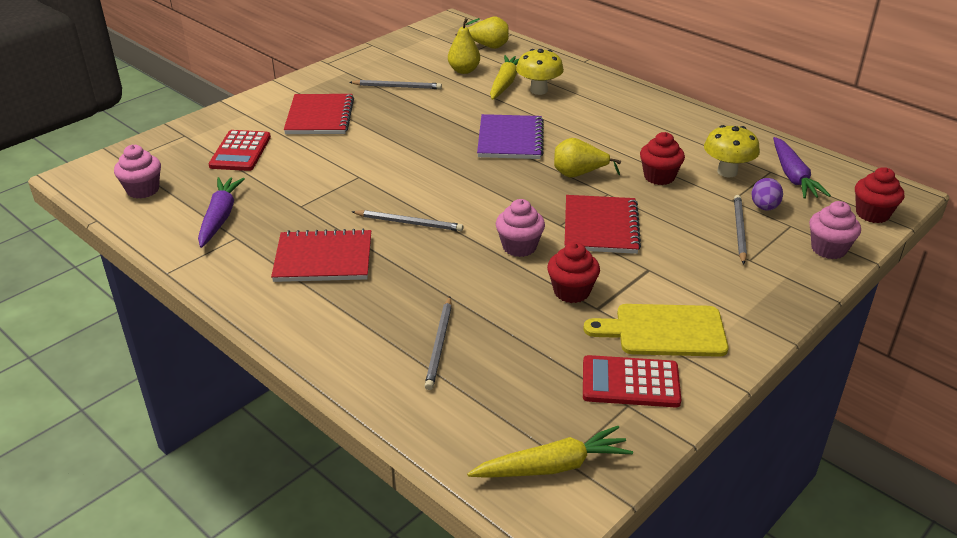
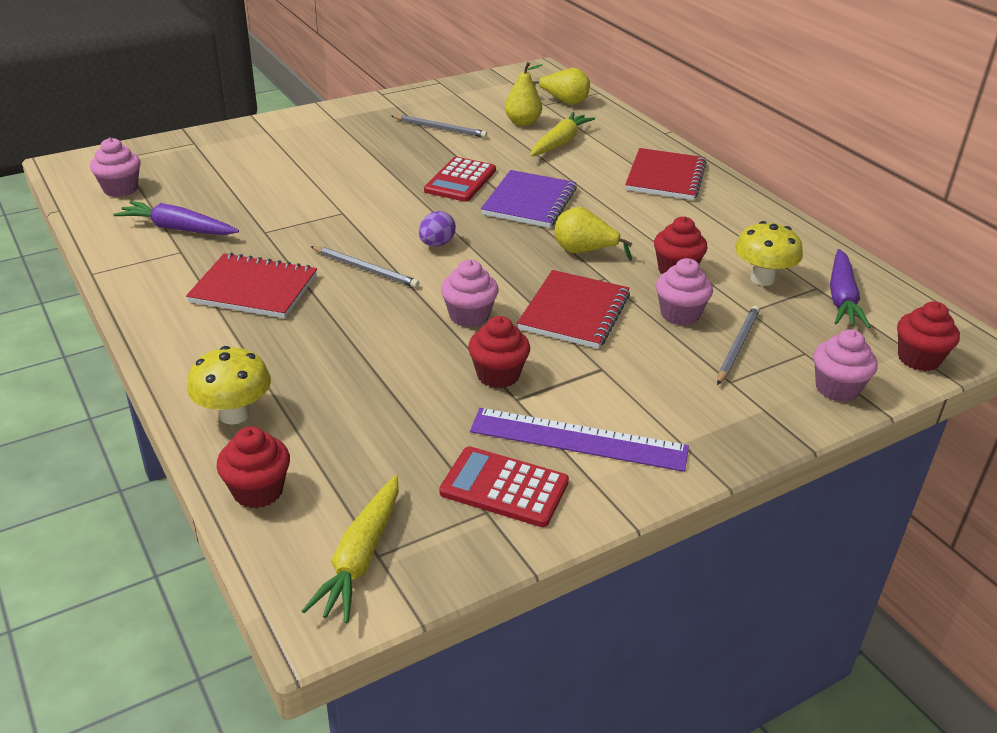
camera: 15 degrees right, 0 degrees up
(220, 217) = (177, 228): purple carrot -> purple carrot turned 90 degrees counterclockwise
(240, 151) = (238, 167): red calculator -> red calculator (460, 180)
(320, 117) = (340, 146): red notebook -> red notebook (665, 177)
(436, 431) = (258, 491): none -> red cupcake
(439, 345) = (318, 401): grey pencil -> none
(538, 90) = (593, 156): yellow mushroom -> yellow mushroom (234, 414)
(553, 466) = (360, 558): yellow carrot -> yellow carrot turned 105 degrees clockwise
(664, 331) = (578, 439): yellow cutting board -> purple ruler
(682, 213) = (680, 314): none -> pink cupcake
(764, 207) = (784, 326): purple egg -> purple egg (436, 244)

